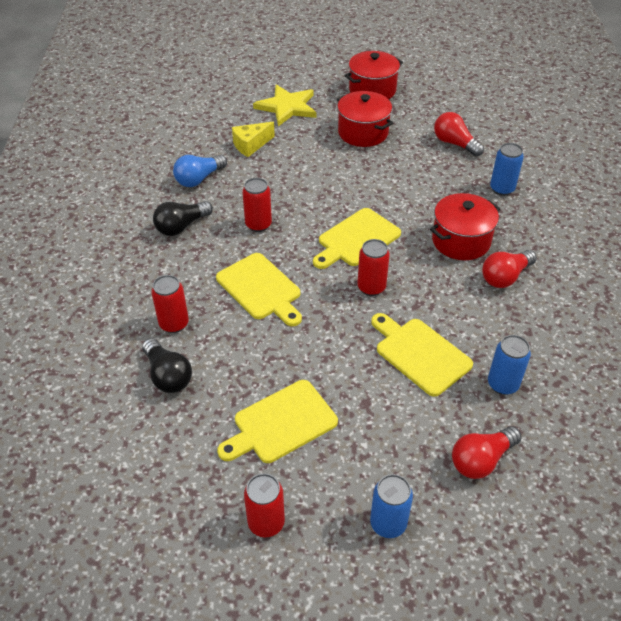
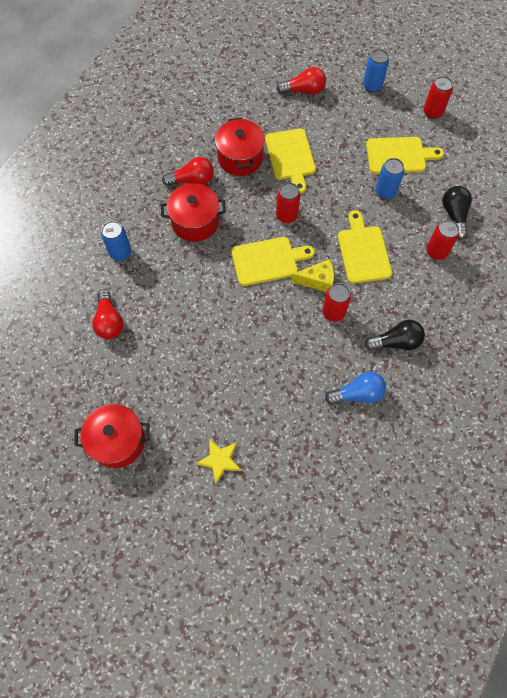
camera: 150 degrees left, 20 degrees up
(251, 145) = (288, 417): yellow cheese -> yellow cheese (317, 280)
(287, 107) = (219, 460): yellow star -> yellow star, size x0.62
(363, 133) = (175, 379): red pot -> red pot (240, 158)
(503, 384) = (258, 119): blue can -> blue can (385, 192)

